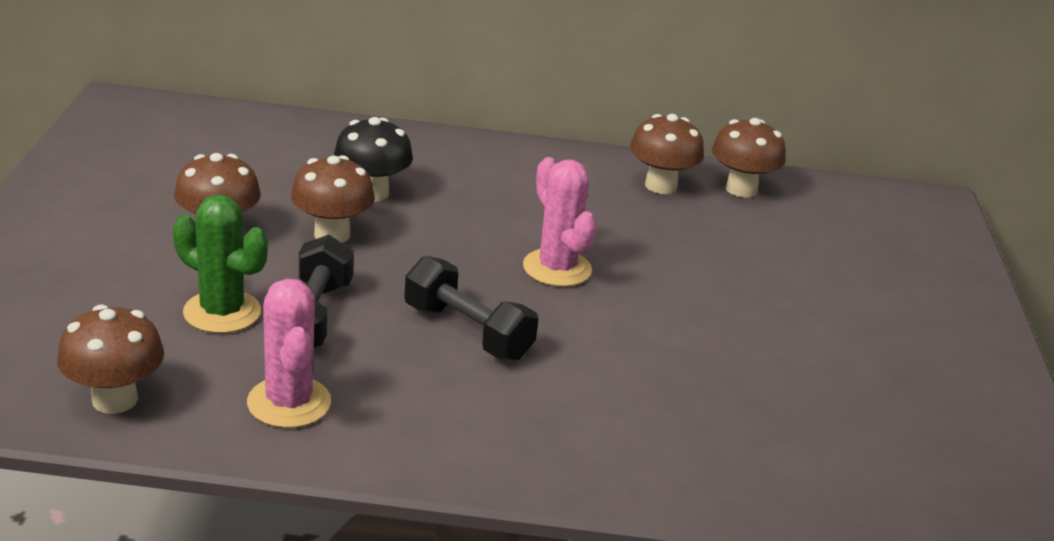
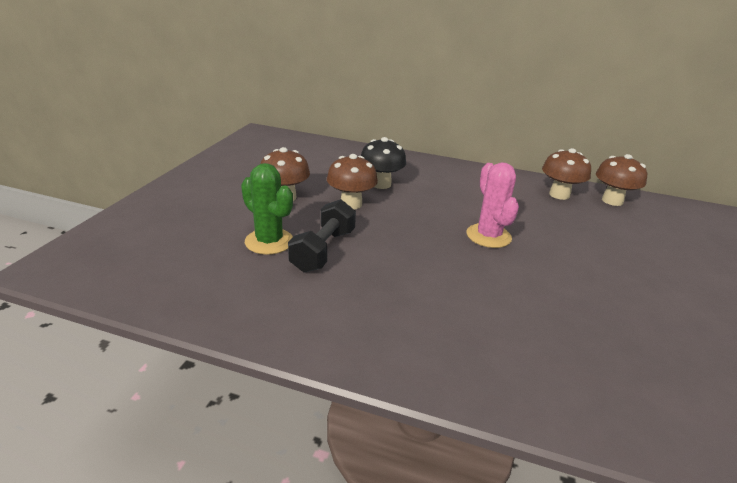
camera: 15 degrees right, 0 degrees up
(115, 399) = (178, 289): brown mushroom -> none
(289, 403) = (289, 305): pink cactus -> none
(467, 332) = (422, 270): black dumbbell -> none

